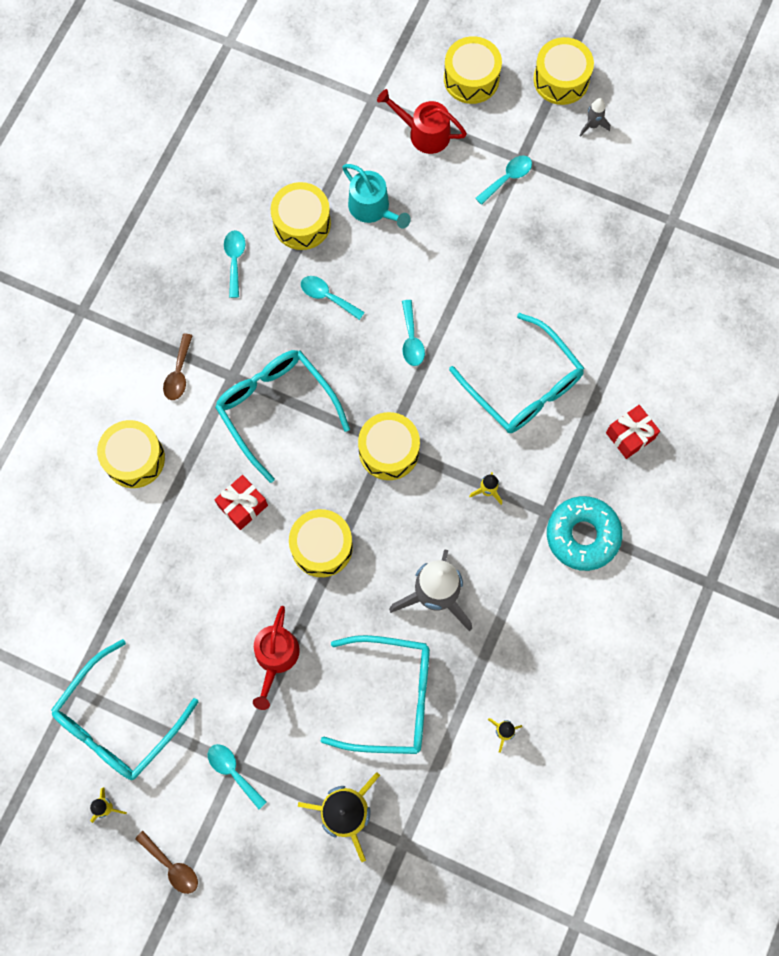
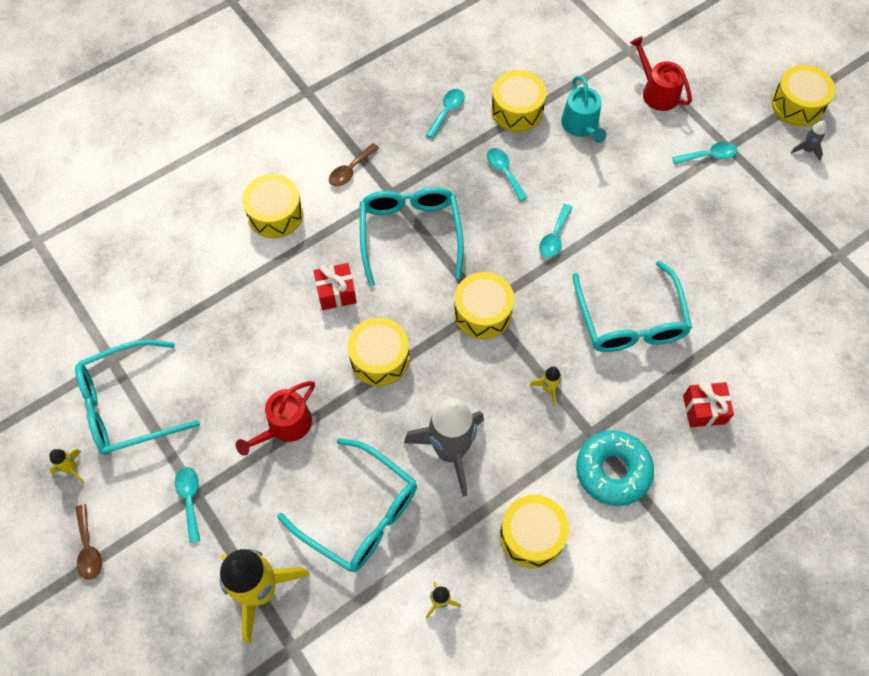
camera: 30 degrees right, 10 degrees down
(471, 78) = (720, 71): yellow drum -> yellow drum (532, 535)

